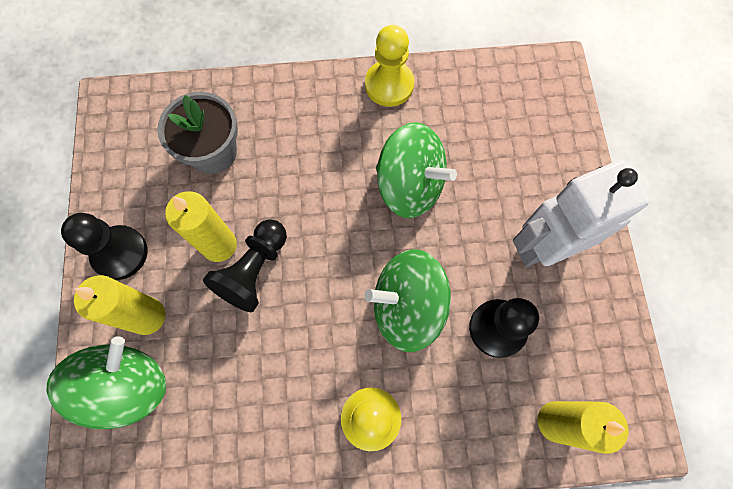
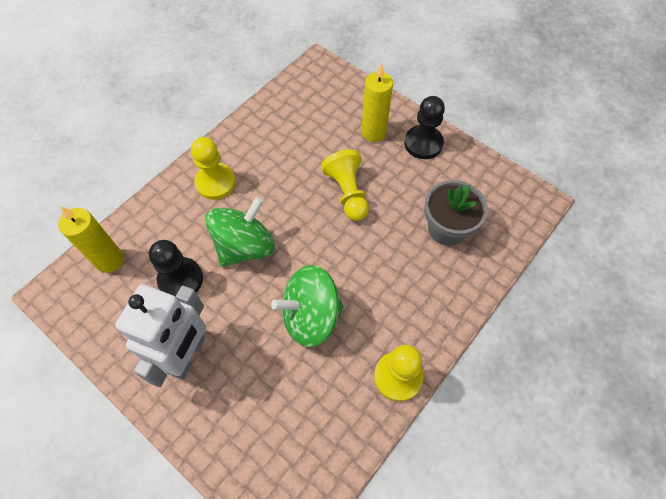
camera: 135 degrees right, 10 degrees down
(128, 385) = (346, 104): green spinning top -> none
(219, 245) = (380, 188): yellow candle -> none
(254, 270) = (347, 193): black pawn -> yellow pawn

